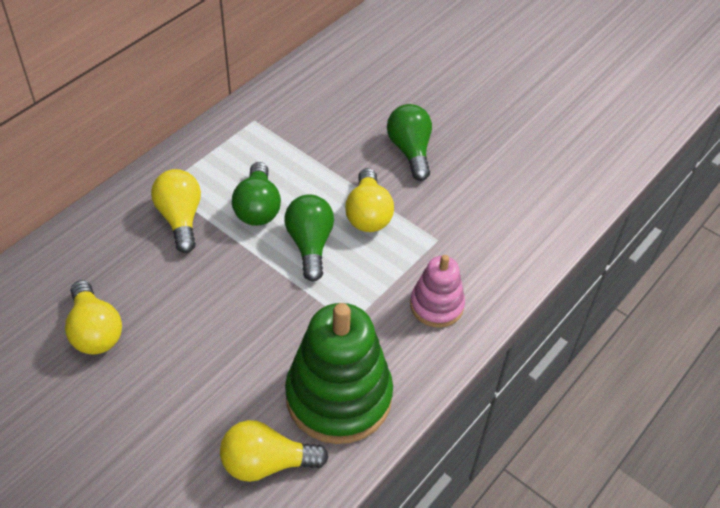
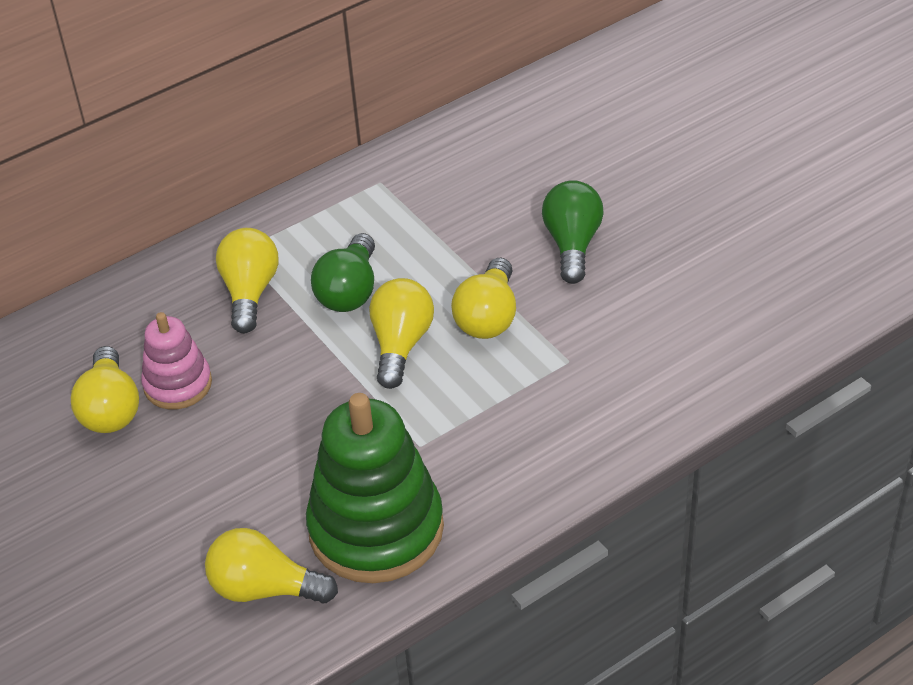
camera: 20 degrees right, 5 degrees down
(310, 244) = (401, 344): green light bulb -> yellow light bulb
(436, 305) = (538, 441): pink stacking toy -> pink stacking toy (178, 384)

